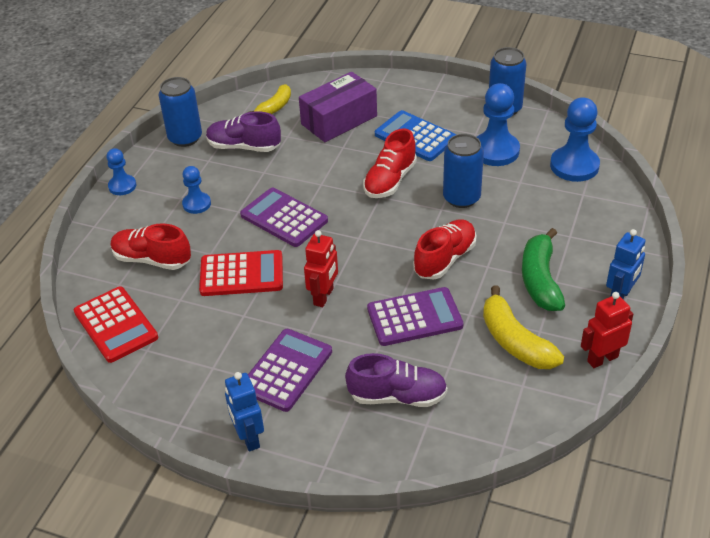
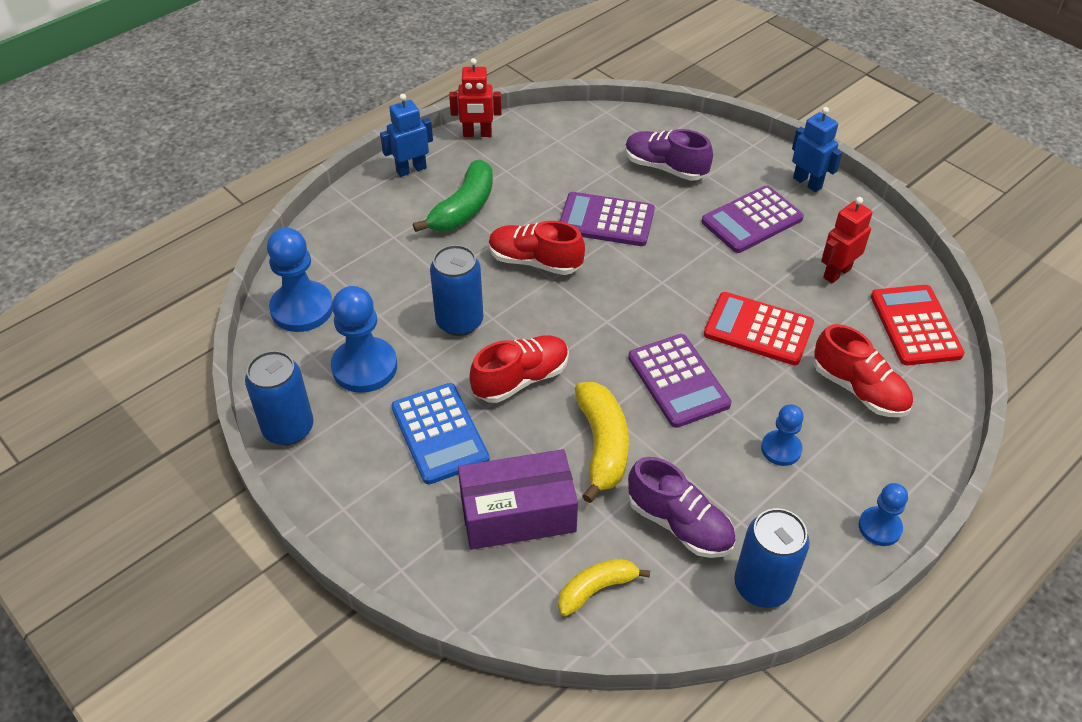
camera: 155 degrees left, 5 degrees up
(248, 438) = (807, 183): blue robot -> blue robot turned 45 degrees counterclockwise
(324, 296) = (681, 272): red robot -> red robot (837, 273)
(445, 259) = (535, 261): red shoe -> red shoe turned 45 degrees clockwise
(515, 341) = (534, 170): yellow banana -> yellow banana (602, 446)

